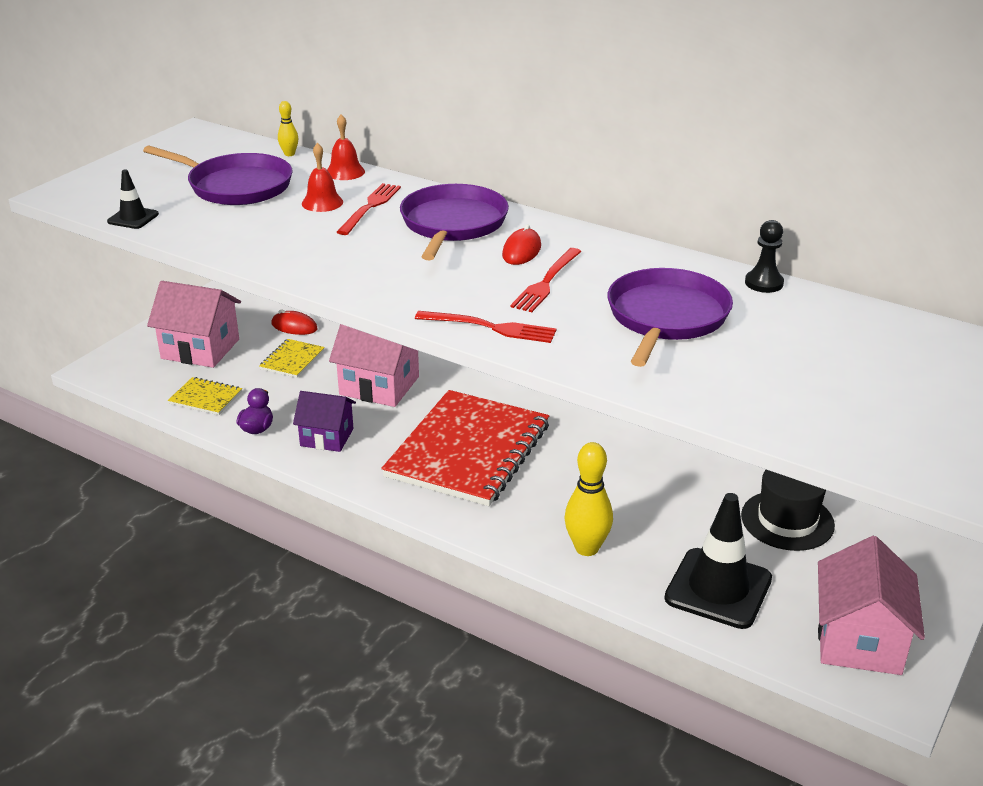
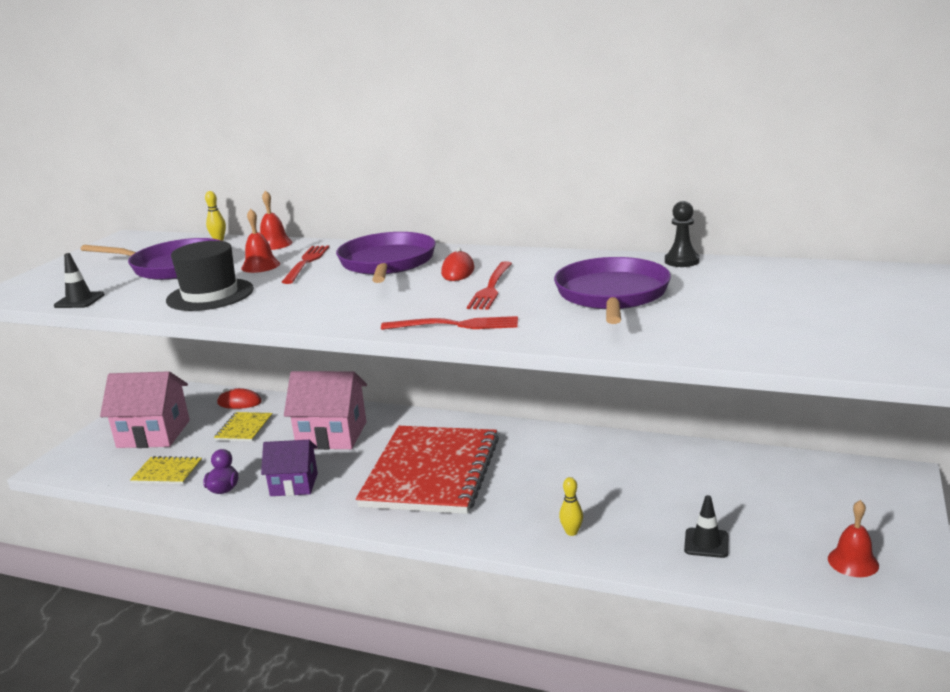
camera: 10 degrees left, 10 degrees down
(587, 548) = (571, 532): yellow bowling pin -> yellow bowling pin, size x0.51
(718, 588) = (706, 543): black traffic cone -> black traffic cone, size x0.49
(787, 520) = (739, 476): black hat -> black hat (210, 295)
(859, 640) = (853, 562): pink house -> red bell

